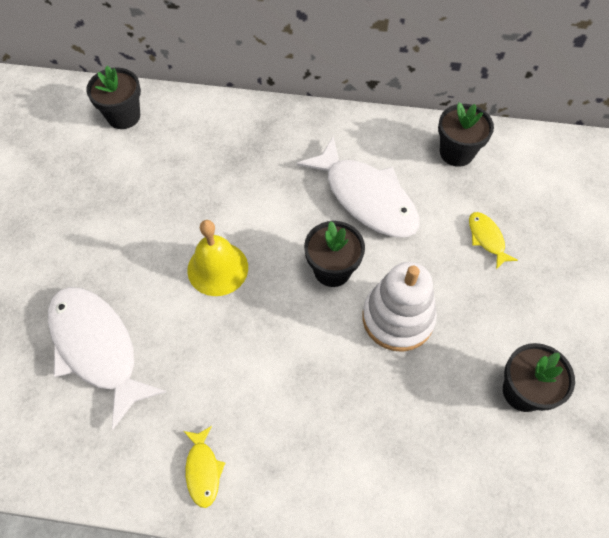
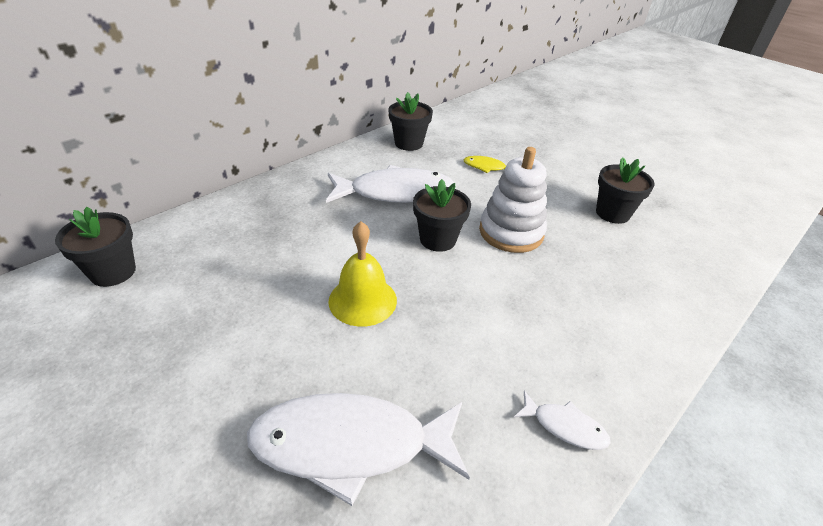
camera: 55 degrees left, 20 degrees down
(203, 470) = (564, 427): yellow fish -> white fish

